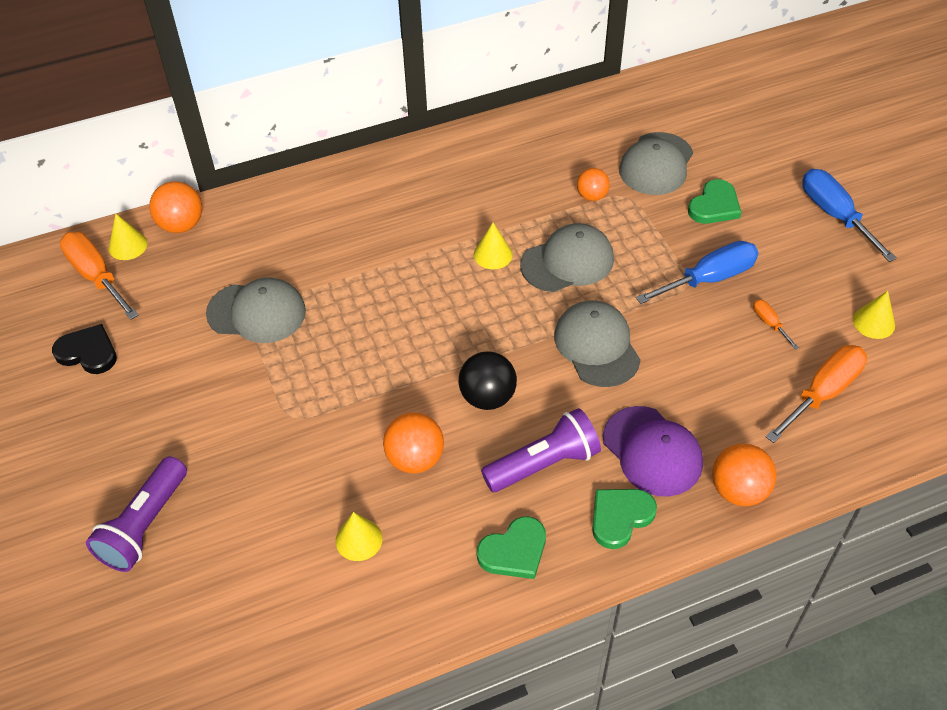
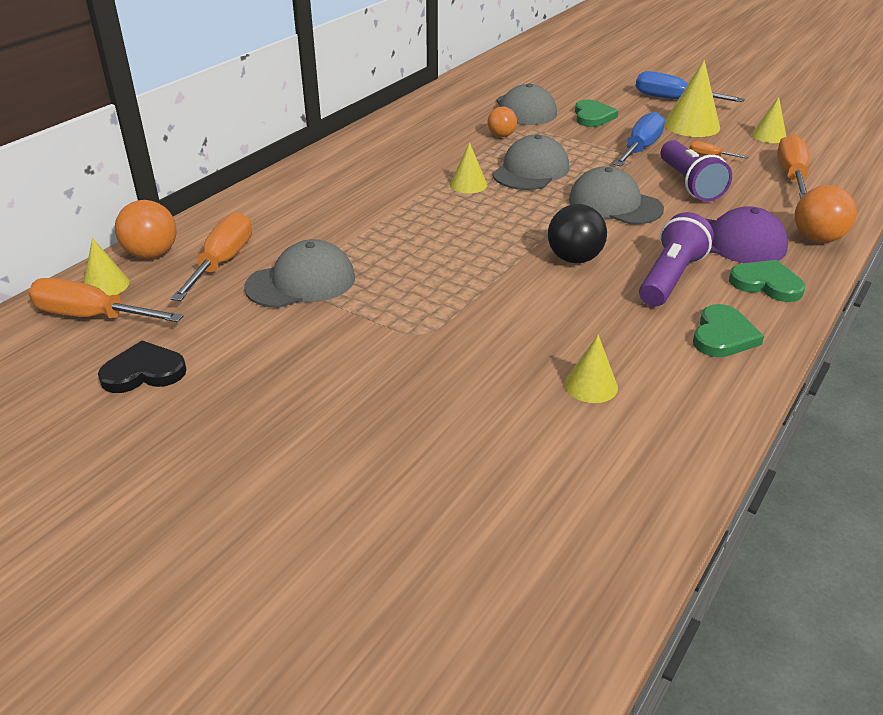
camera: 35 degrees left, 15 degrees down
(145, 525) = (367, 472): purple flashlight -> purple flashlight (689, 184)
(221, 260) = (222, 262): none -> orange screwdriver
(415, 459) = (567, 315): orange ball -> none
(620, 517) = (766, 284): green heart -> green heart turned 105 degrees clockwise
(806, 267) = (691, 125): none -> yellow cone

